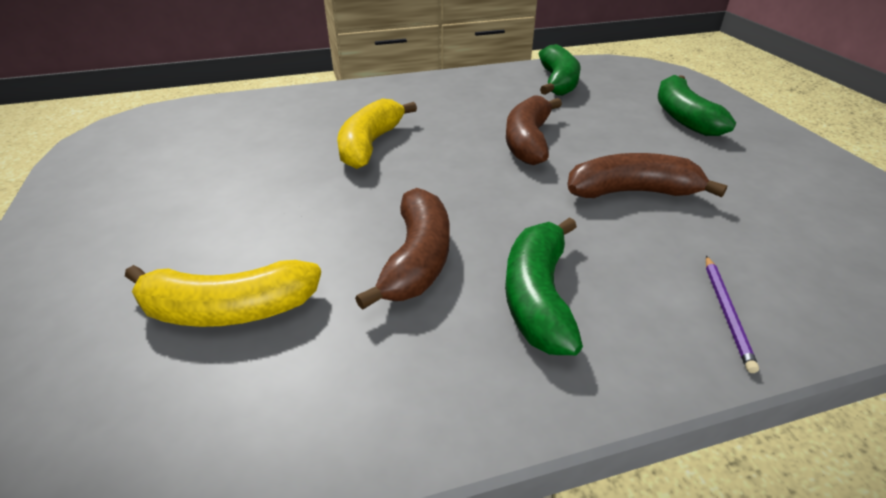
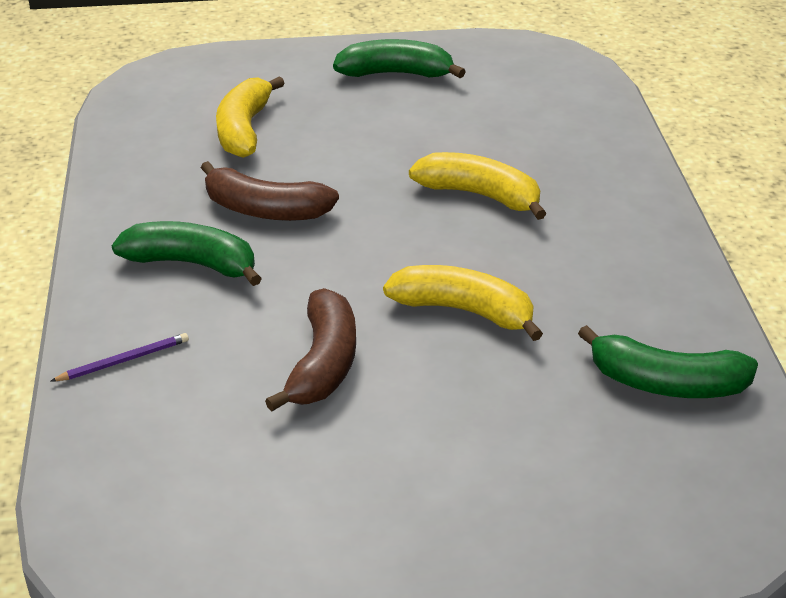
camera: 100 degrees right, 0 degrees up
(528, 141) = (464, 311): brown banana -> yellow banana
(683, 117) = (513, 487): green banana -> green banana (396, 73)
(727, 313) = (124, 360): purple pencil -> purple pencil turned 135 degrees clockwise

